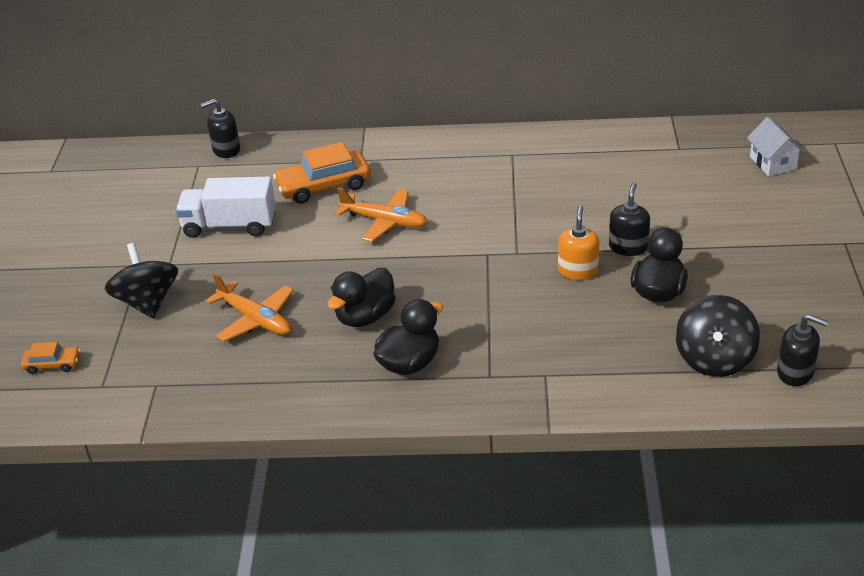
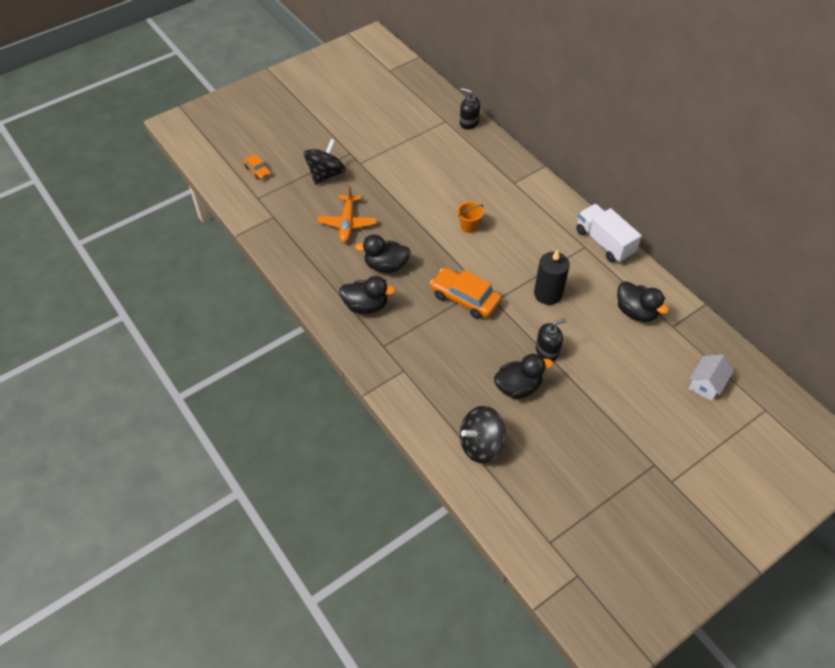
camera: 50 degrees right, 15 degrees up
(230, 226) = (409, 166): white truck -> white truck (604, 242)
(324, 186) = (476, 182): orange car -> orange car (465, 298)
(384, 222) = (469, 226): orange plane -> orange bucket
(549, 209) = (548, 294): none -> black candle
(578, 270) = (504, 338): orange soap dispenser -> none
(637, 162) = (636, 312): none -> black duck
(795, 372) = (502, 492): black soap dispenser -> none

